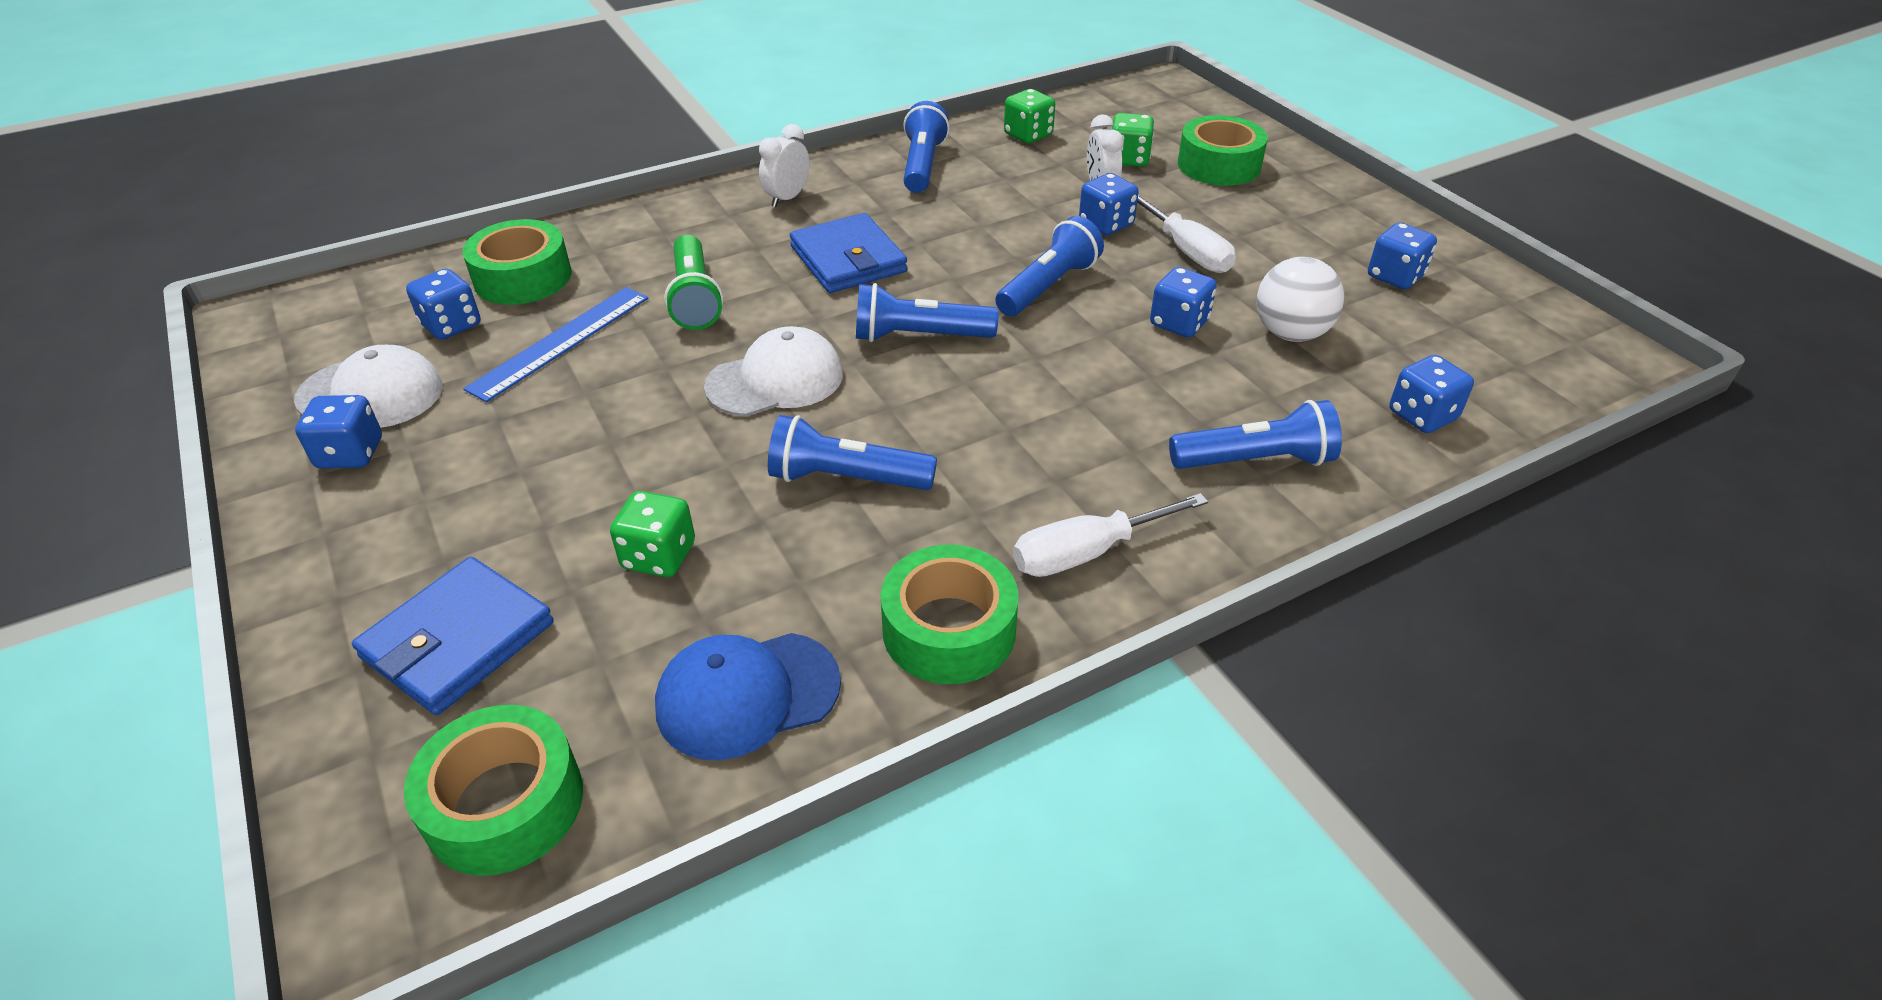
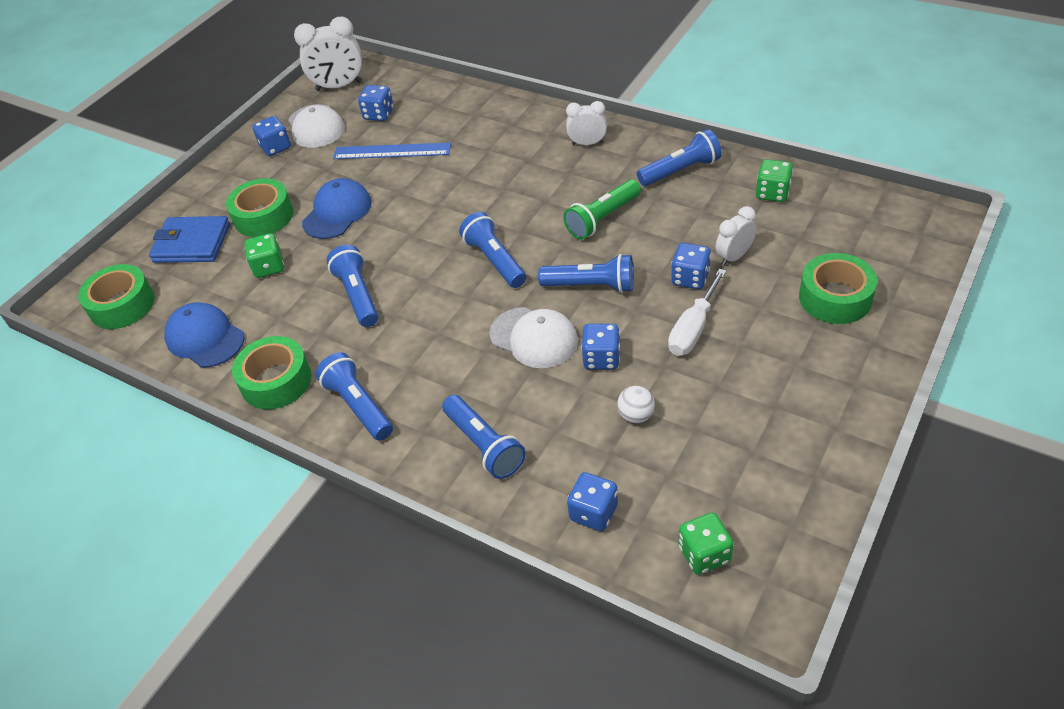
camera: 65 degrees right, 5 degrees up
(307, 338) = (339, 86): none -> white clock
(523, 277) = (432, 109): green tape -> green tape (263, 216)
(625, 439) = (337, 212): none -> blue cap
(695, 298) = (462, 168): green flashlight -> green flashlight (602, 219)
(775, 380) = (416, 232): white cap -> white cap (534, 338)
(848, 259) = (546, 197): blue wallet -> none
(1087, 553) = (359, 406): white screwdriver -> blue flashlight
(1128, 159) = (792, 251): green dice -> green dice (704, 554)
(1290, 334) = (636, 415): white ball -> white ball, size x0.60
(1395, 276) = (765, 447): blue dice -> none

